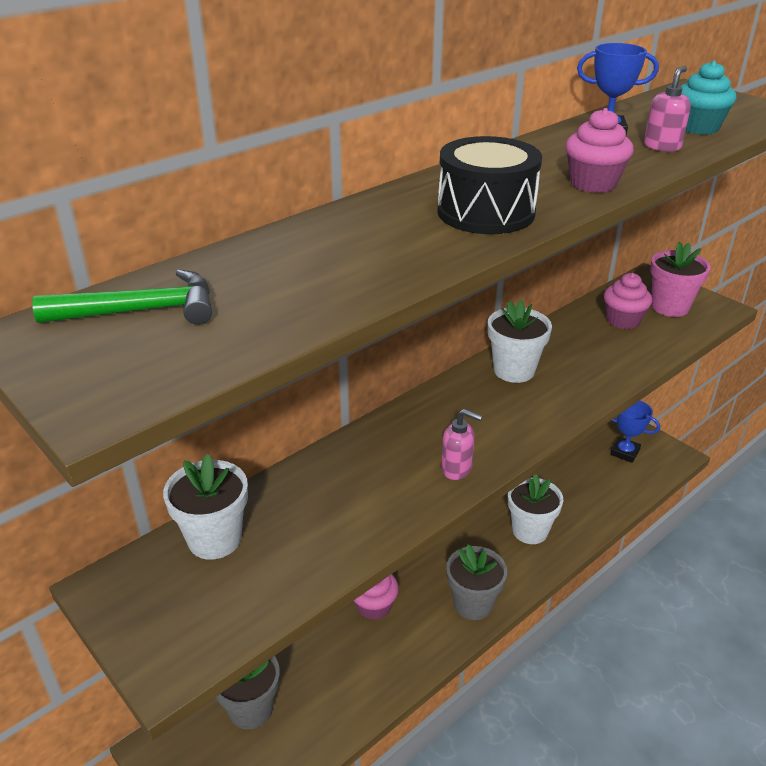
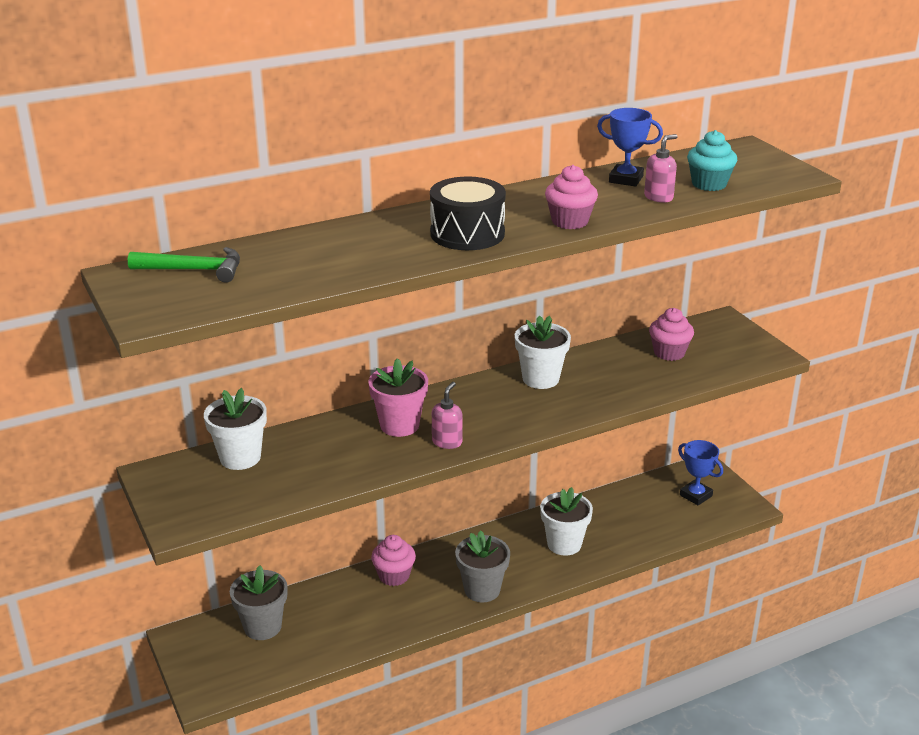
camera: 15 degrees right, 5 degrees down
(457, 469) = (447, 442): pink soap dispenser -> pink soap dispenser turned 105 degrees counterclockwise
(670, 307) = (723, 347): pink flower pot -> pink flower pot (399, 425)

